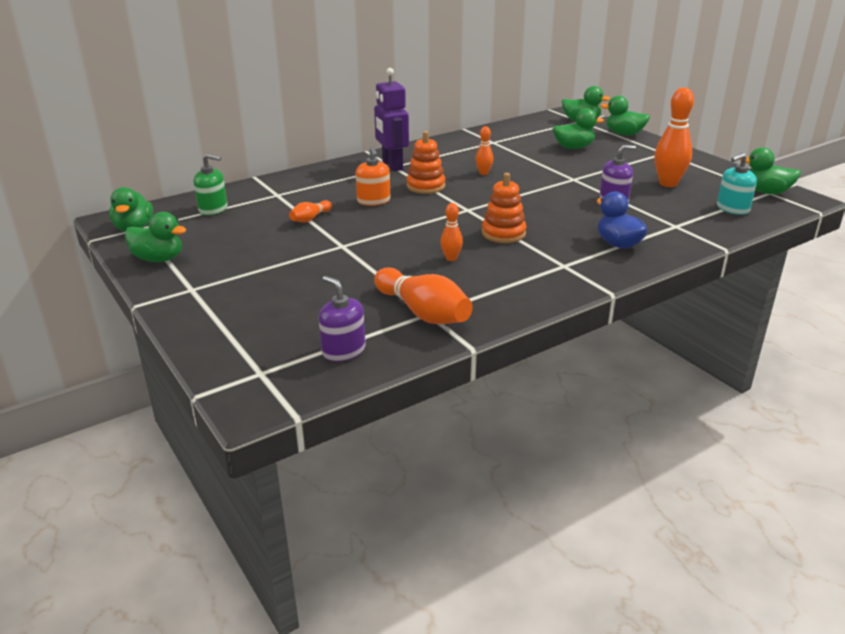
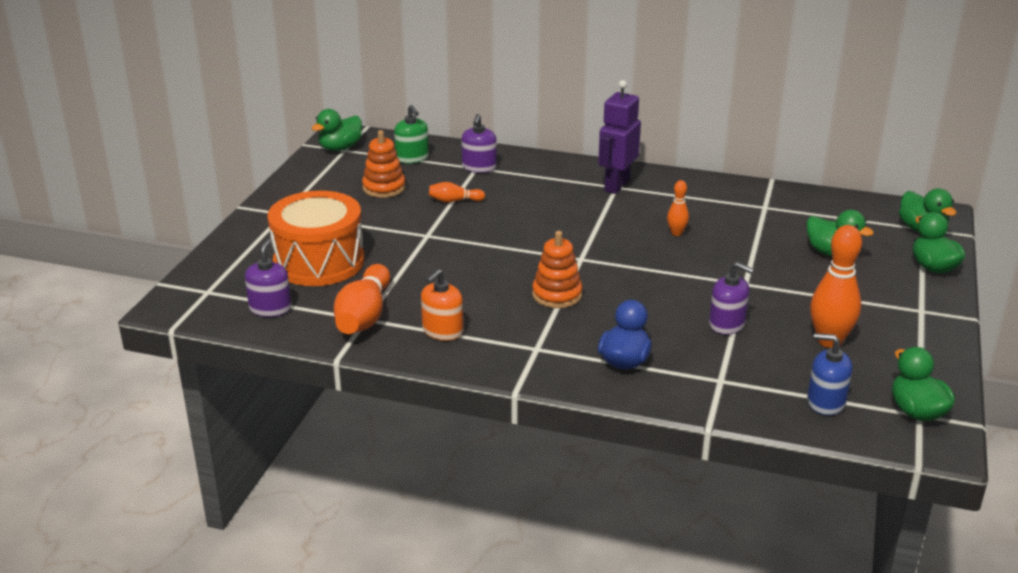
camera: 50 degrees right, 0 degrees up
(159, 259) = (309, 180): green duck -> none
(279, 193) = (479, 167): none -> purple soap dispenser
(304, 302) = (319, 262): none -> orange drum
(373, 201) = (529, 210): orange soap dispenser -> orange soap dispenser (442, 331)
(425, 186) = (598, 219): orange stacking toy -> orange stacking toy (384, 188)
(451, 258) = (472, 290): orange bowling pin -> none
(732, 209) = (825, 402): turquoise soap dispenser -> blue soap dispenser

